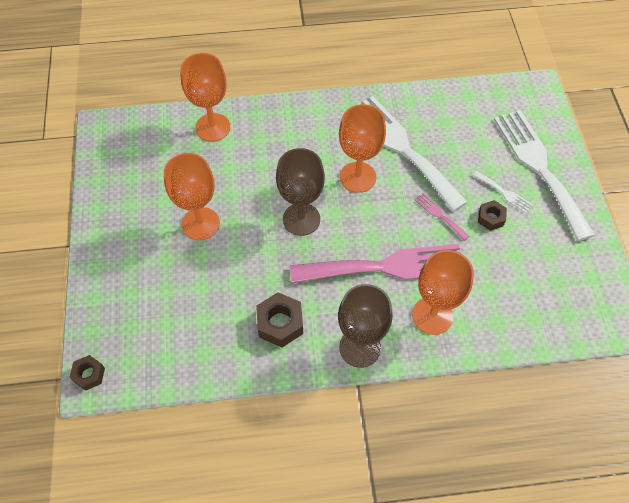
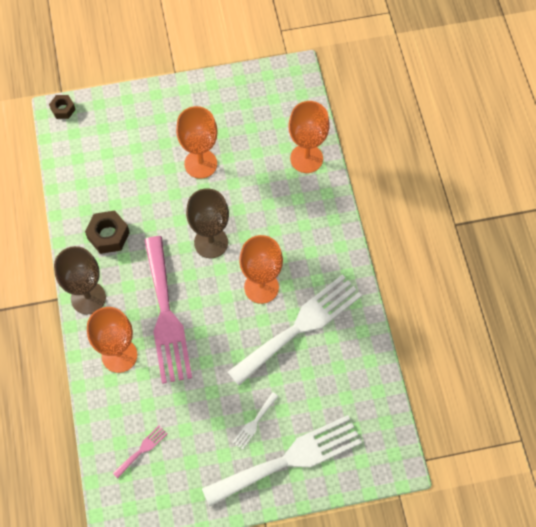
camera: 85 degrees right, 5 degrees up
(439, 215) = (224, 361): pink fork -> pink fork (142, 450)
(491, 218) = (224, 408): brown nut -> none

